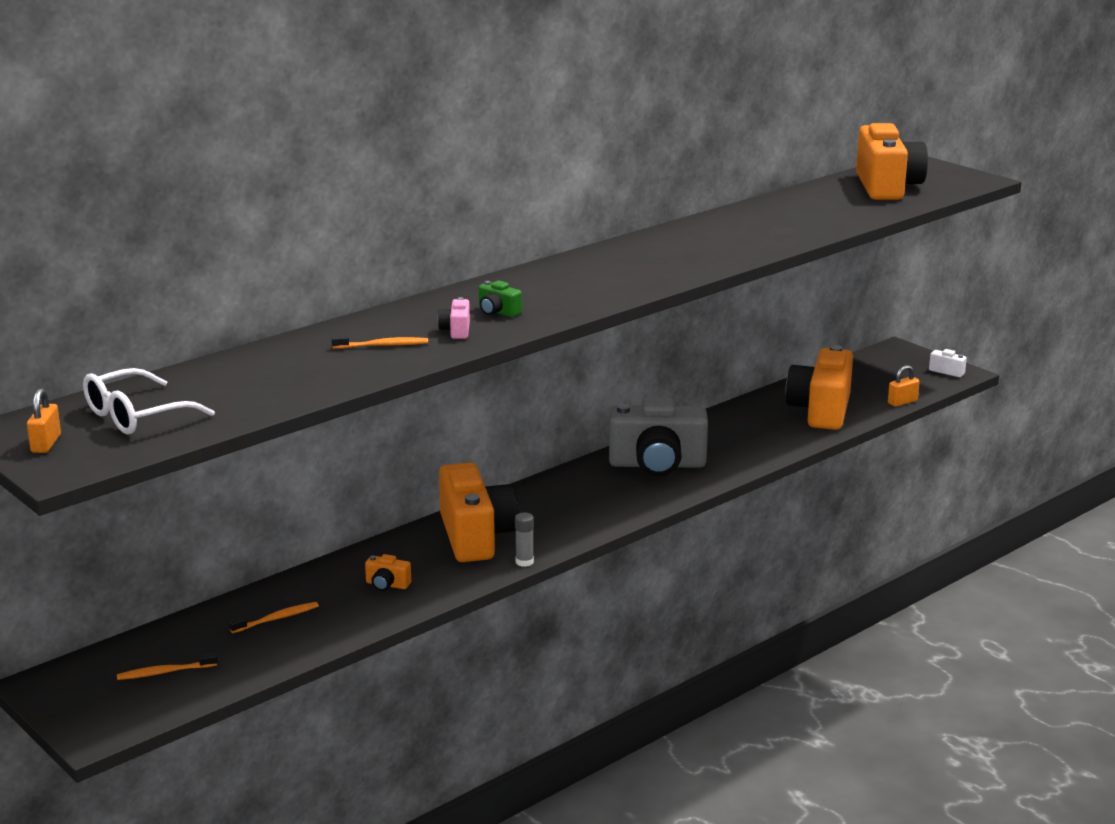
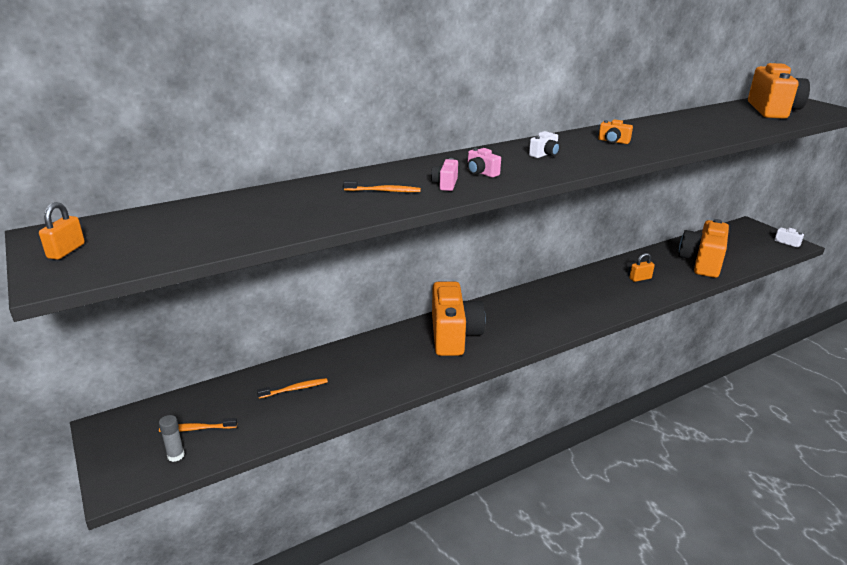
camera: 10 degrees right, 5 degrees up
(136, 416) = (157, 232): white glasses -> none
(387, 585) = (382, 368): orange camera -> orange camera (613, 141)
(498, 312) = (481, 173): green camera -> pink camera
(524, 562) = (485, 360): grey glue stick -> grey glue stick (176, 455)
(575, 280) = (544, 154): none -> white camera
(657, 465) = (587, 291): grey camera -> none
(902, 402) = (759, 261): orange padlock -> orange padlock (640, 278)

